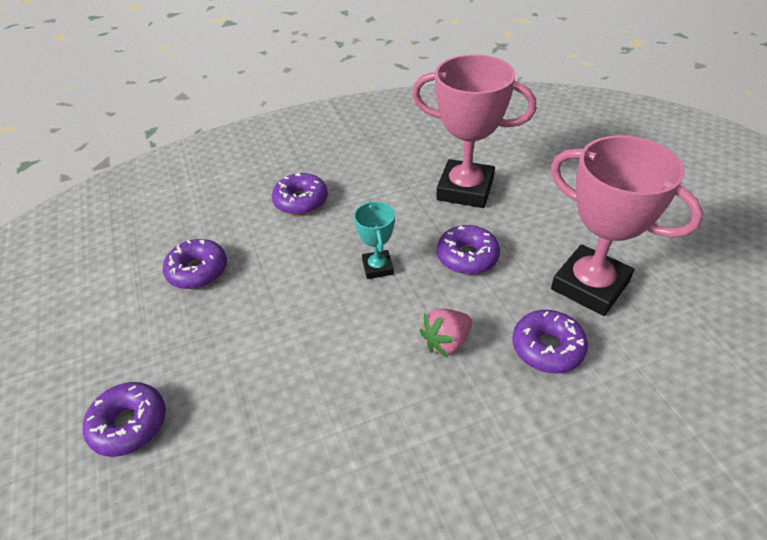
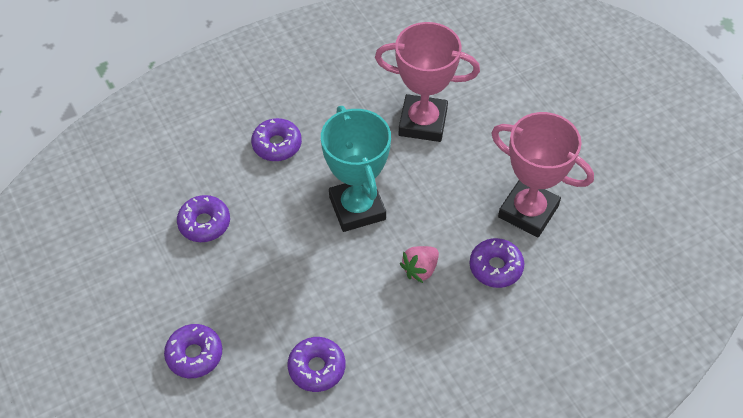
camera: 10 degrees left, 10 degrees up
(377, 267) = (357, 208): turquoise trophy -> turquoise trophy, size x2.03
(467, 257) = (430, 192): purple donut -> purple donut (317, 368)

